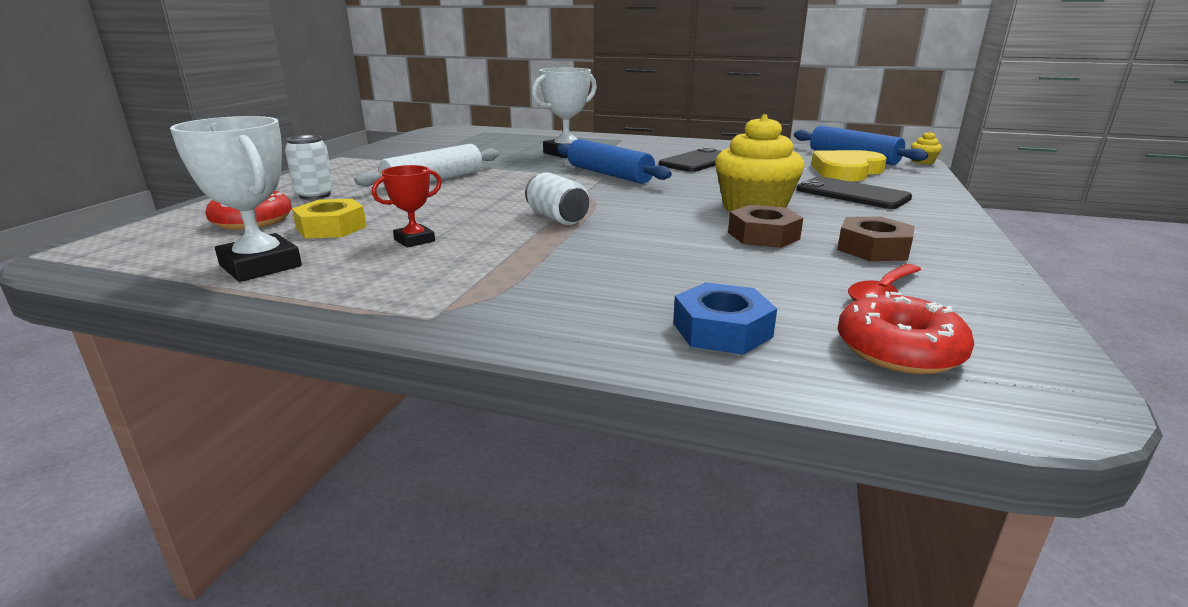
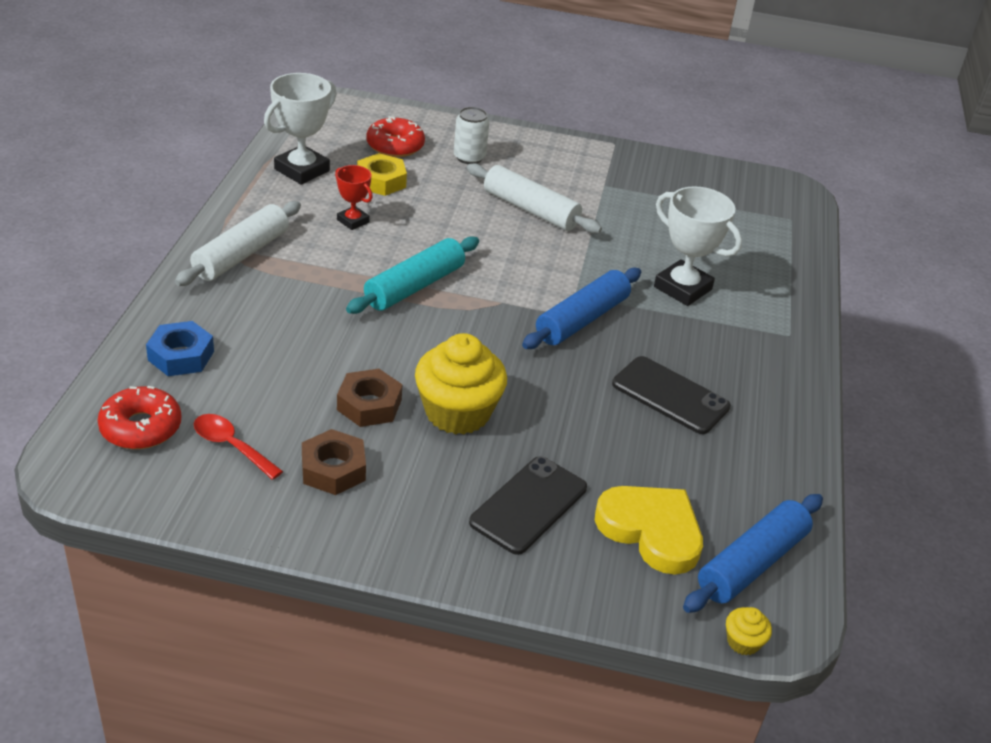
camera: 80 degrees right, 15 degrees up
(468, 298) = (241, 254): none -> white rolling pin
(557, 218) = (414, 286): white can -> turquoise rolling pin

